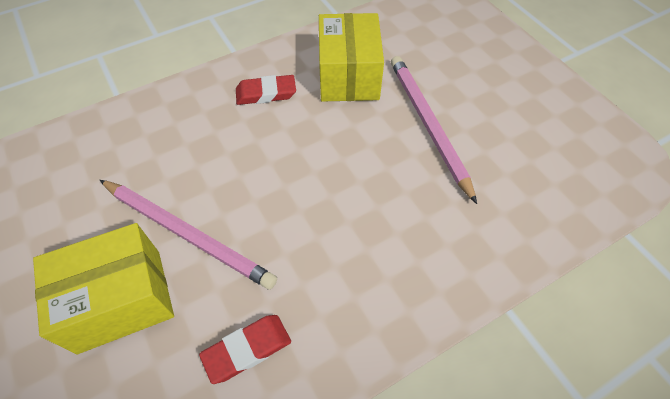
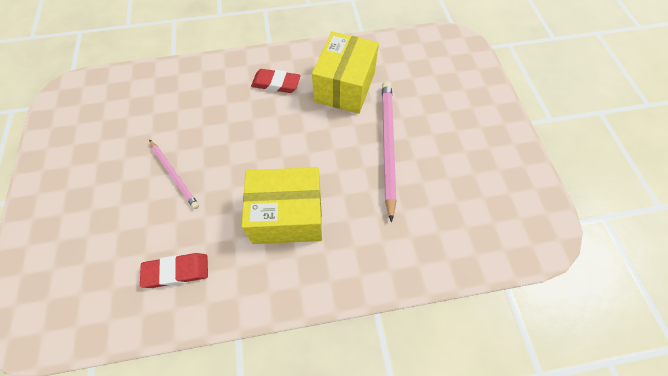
camera: 20 degrees right, 5 degrees up
(120, 300) = (112, 206): yellow box -> yellow box (287, 215)
(187, 234) = (174, 175): pink pencil -> pink pencil, size x0.59

